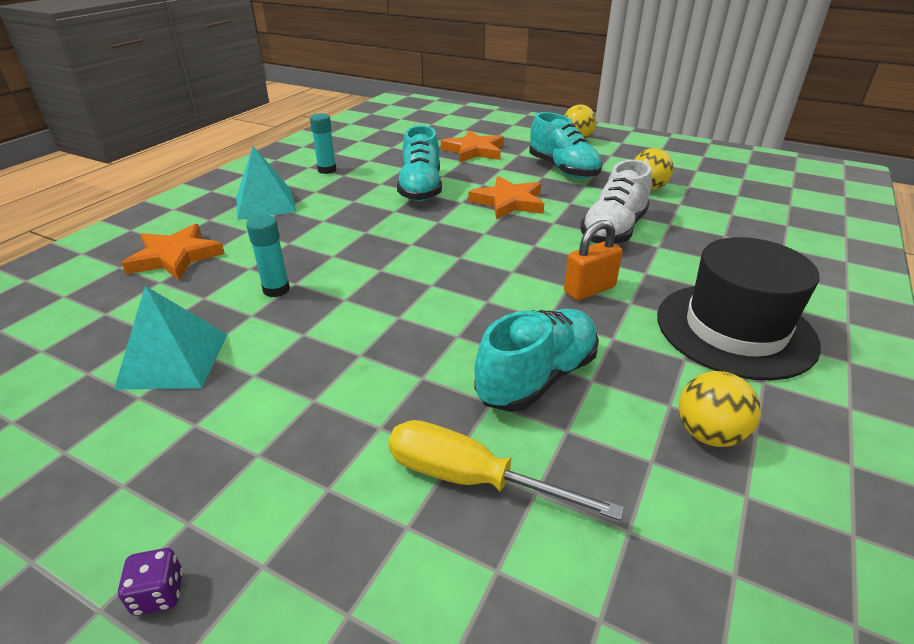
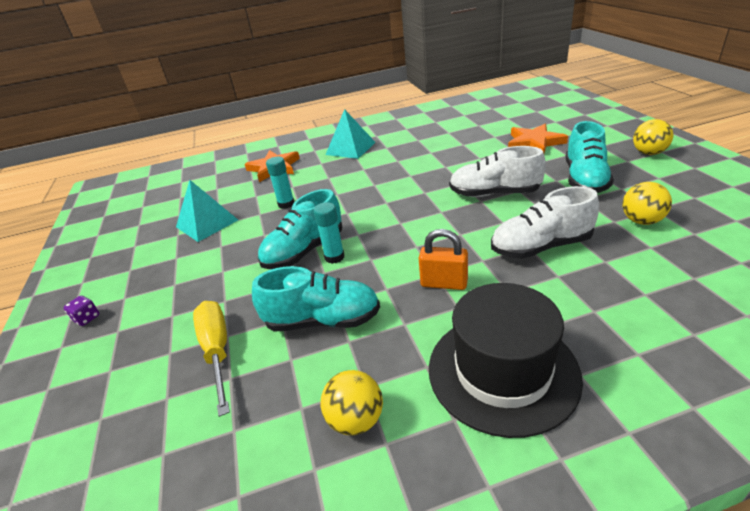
camera: 50 degrees right, 0 degrees up
(327, 170) = (413, 133): turquoise glue stick -> turquoise glue stick (334, 257)
(421, 189) = (449, 164): turquoise shoe -> turquoise shoe (304, 251)
(508, 202) = (494, 193): orange star -> white shoe

